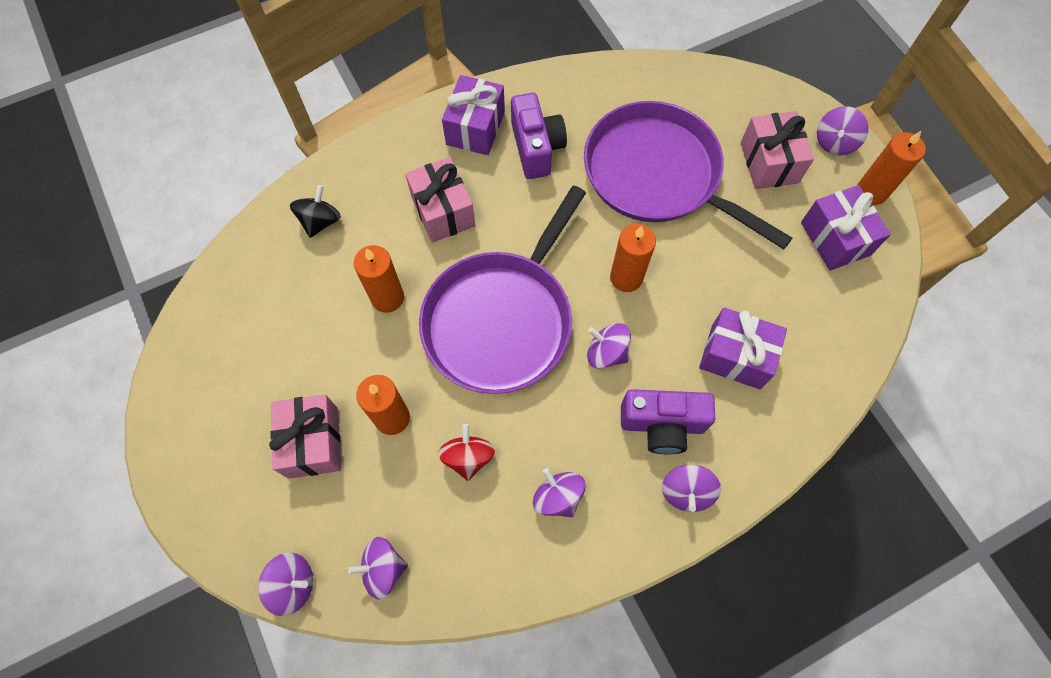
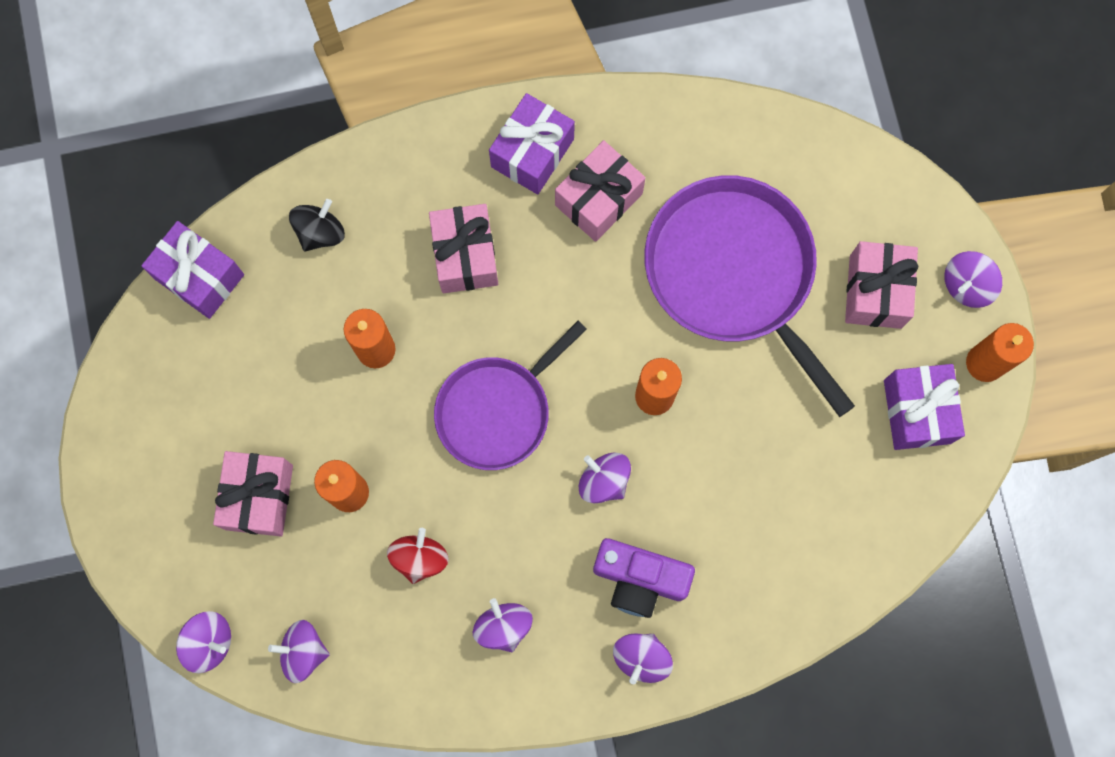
camera: 15 degrees right, 10 degrees up
(502, 320) = (497, 410): purple pan -> purple pan, size x0.66
(536, 148) = (598, 199): purple camera -> pink gift
(735, 356) = (747, 523): purple gift -> purple gift (199, 277)

